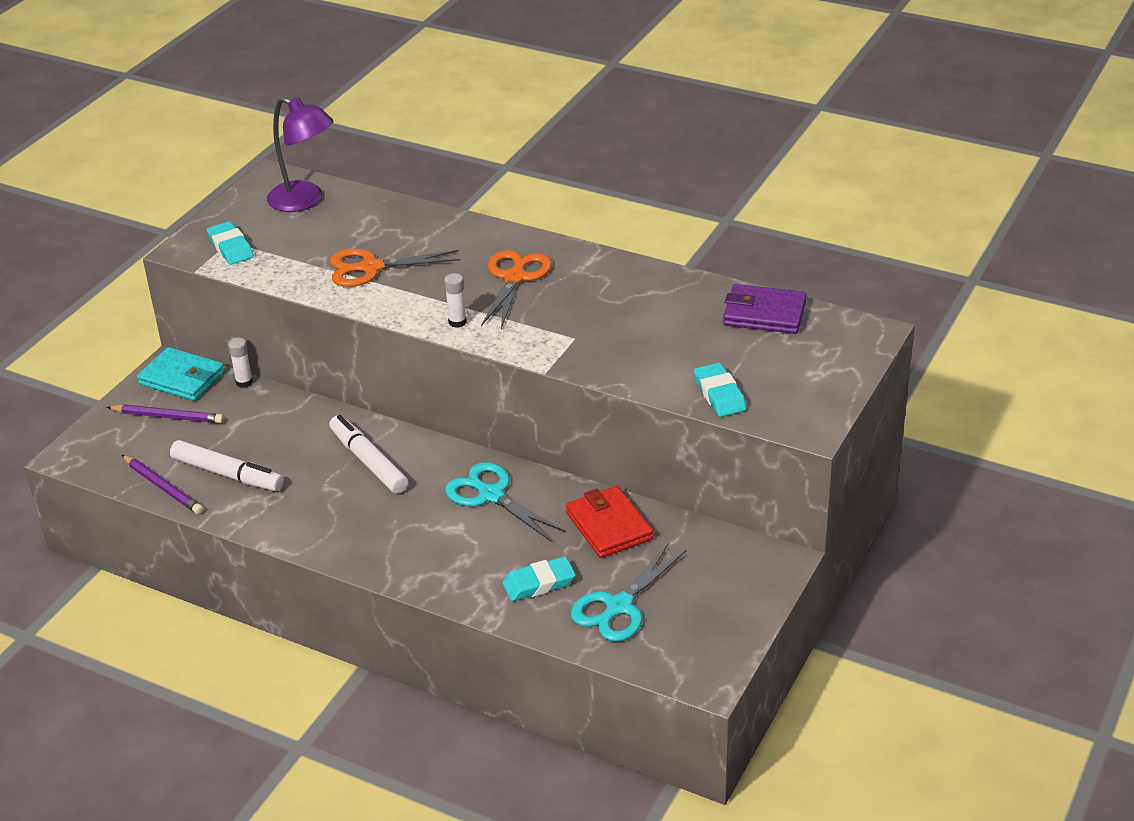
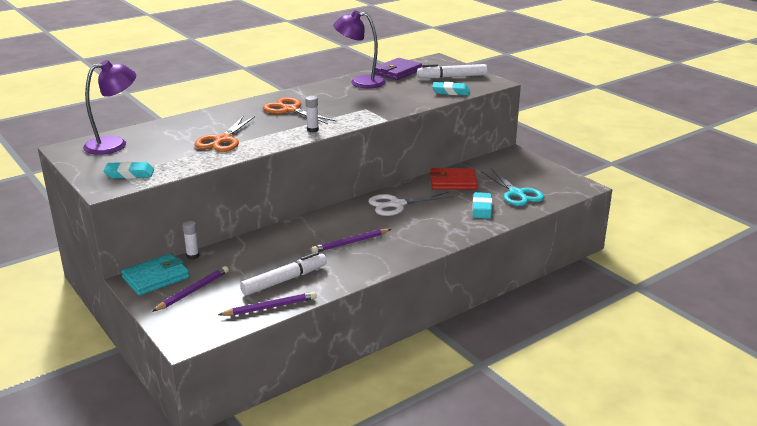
camera: 65 degrees left, 10 degrees down
(351, 492) = (350, 243): none -> purple pencil
(368, 462) = (327, 232): white marker -> white marker (452, 77)
(491, 495) = (397, 204): turquoise scissors -> white scissors
(682, 296) = (360, 82): none -> purple lamp

